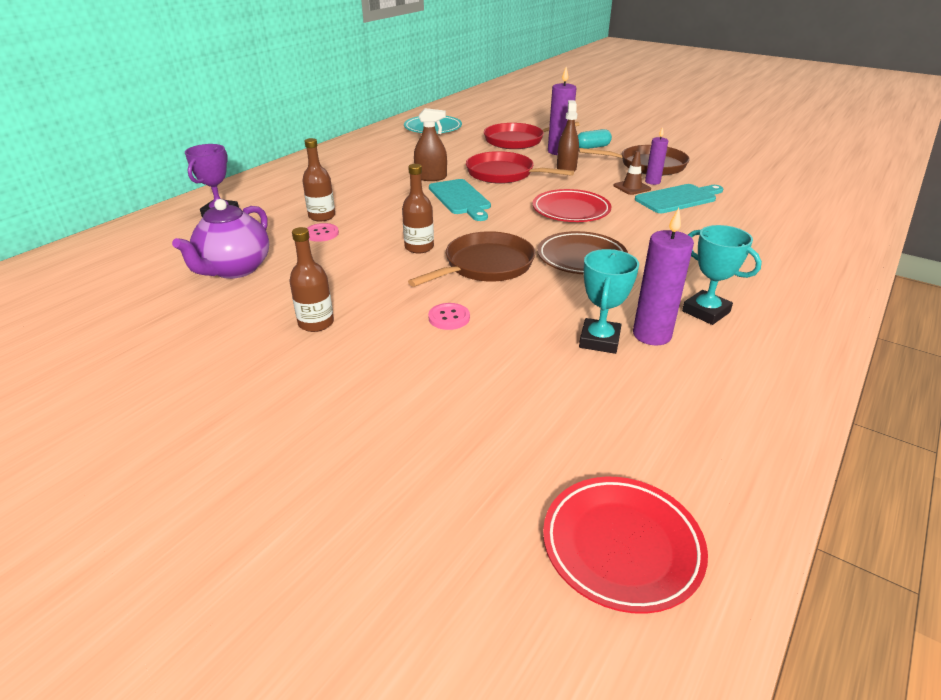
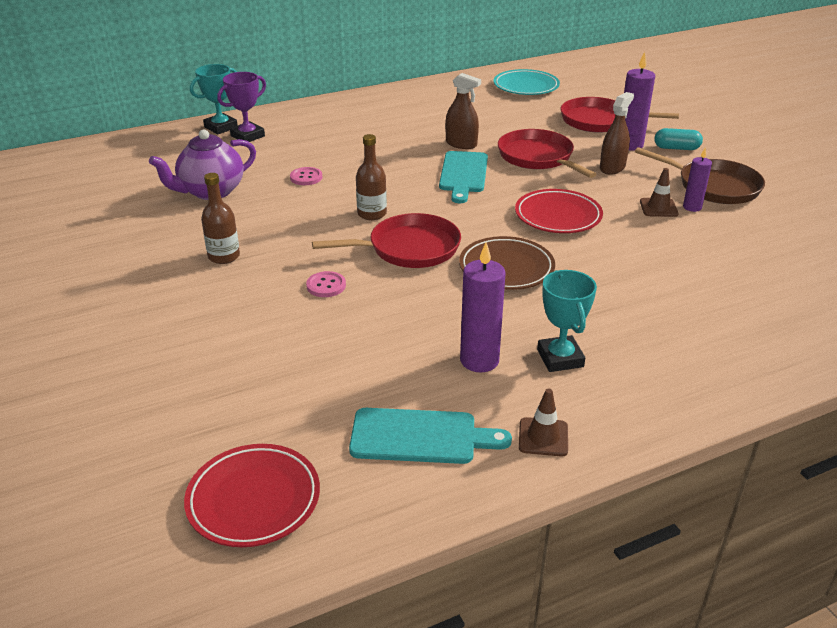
camera: 30 degrees right, 0 degrees up
(322, 216) = (323, 160): brown bottle -> none
(485, 265) = (409, 248): brown pan -> red pan
(599, 340) = (426, 348): turquoise trophy -> turquoise trophy (221, 127)
(678, 198) = (695, 235): turquoise cutting board -> turquoise cutting board (420, 437)
(774, 377) = (543, 437): none -> brown traffic cone

